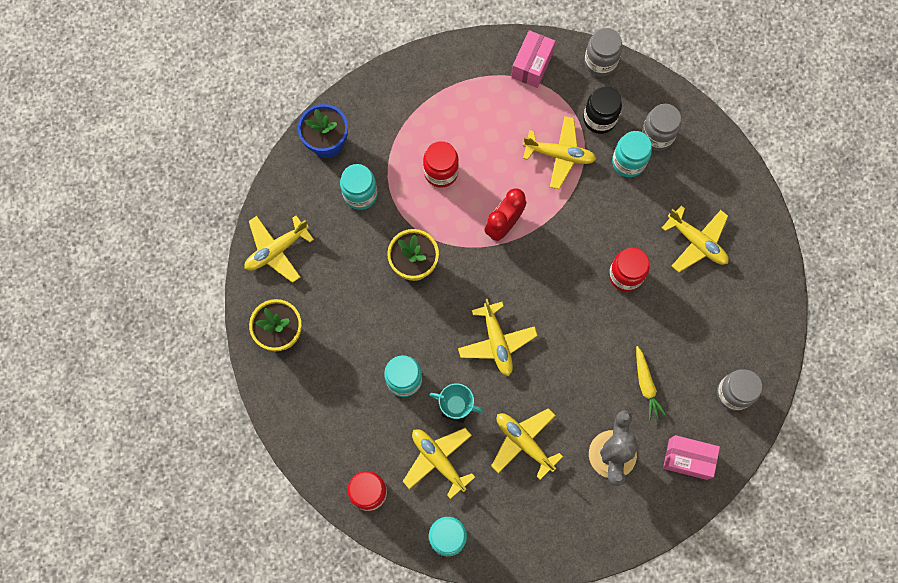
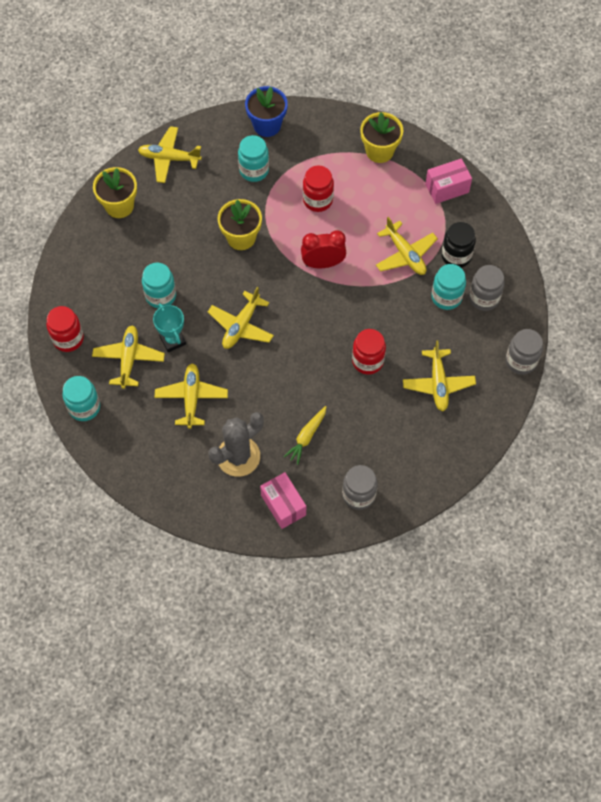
camera: 45 degrees right, 10 degrees down
(444, 81) = (379, 151): none -> yellow flower pot
(600, 62) = (495, 223): grey jar -> grey jar (521, 361)

